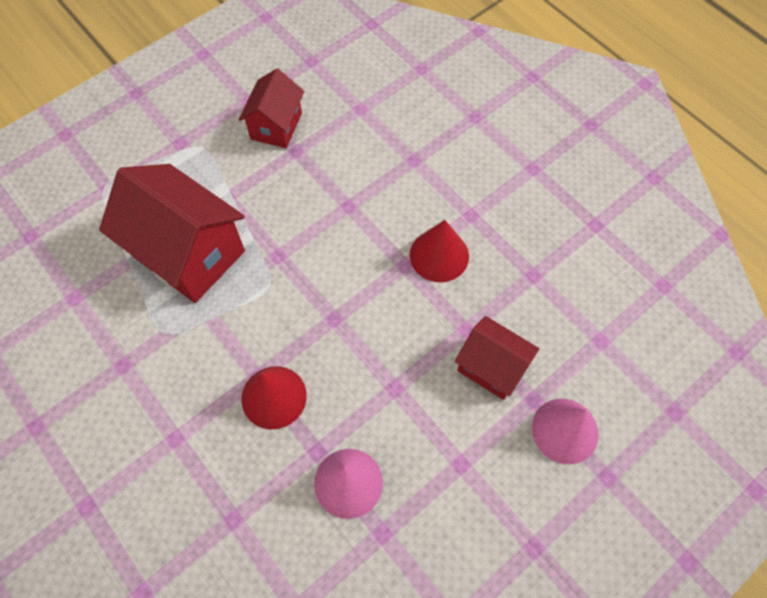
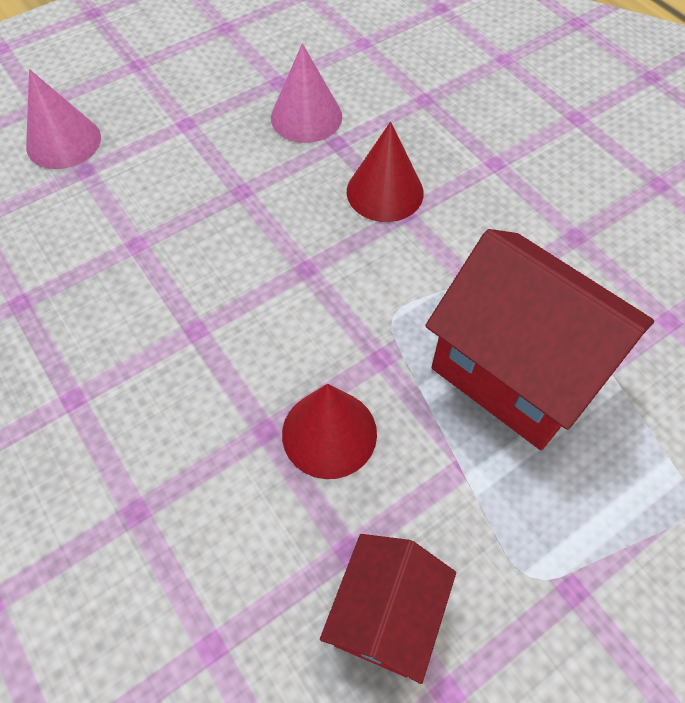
camera: 175 degrees left, 5 degrees down
(439, 255) = (142, 339): red cone -> red cone (329, 433)
(491, 367) = (120, 202): red house -> none

